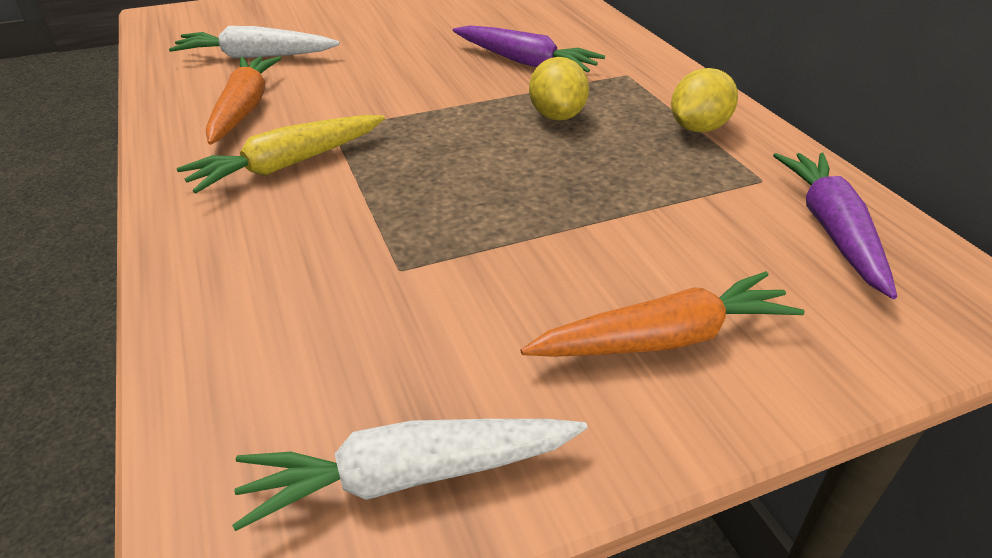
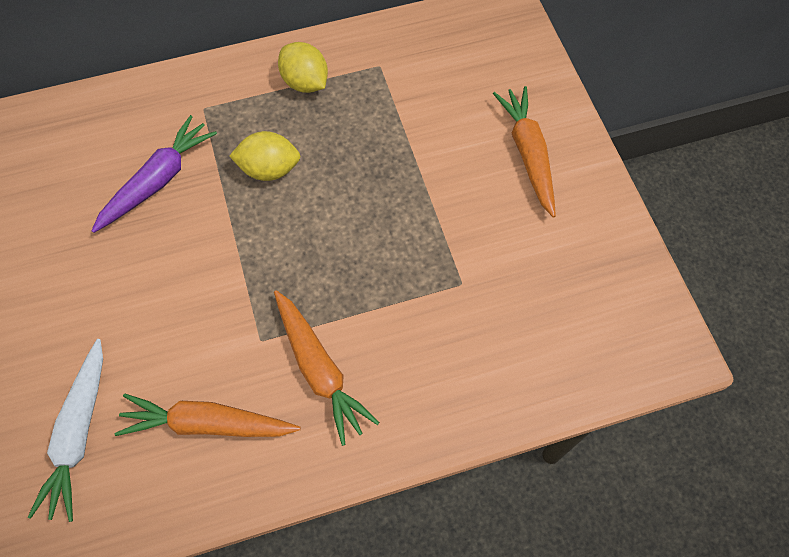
camera: 85 degrees left, 25 degrees up
(288, 164) = (319, 369): yellow carrot -> orange carrot
(409, 476) = (619, 277): white carrot -> none
(831, 229) = (437, 50): purple carrot -> none

